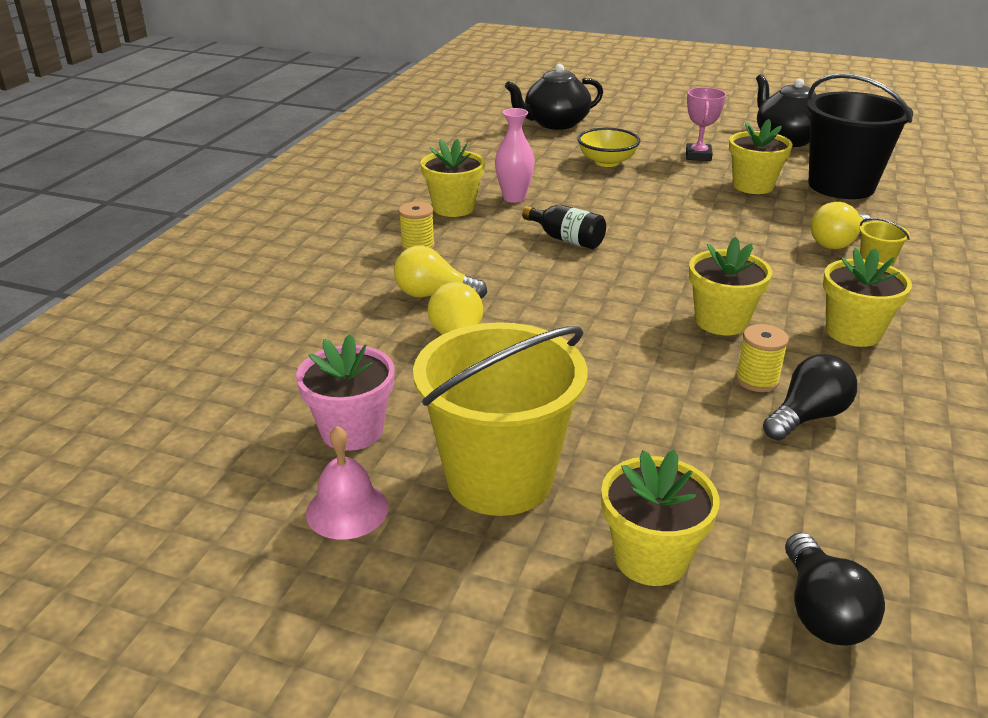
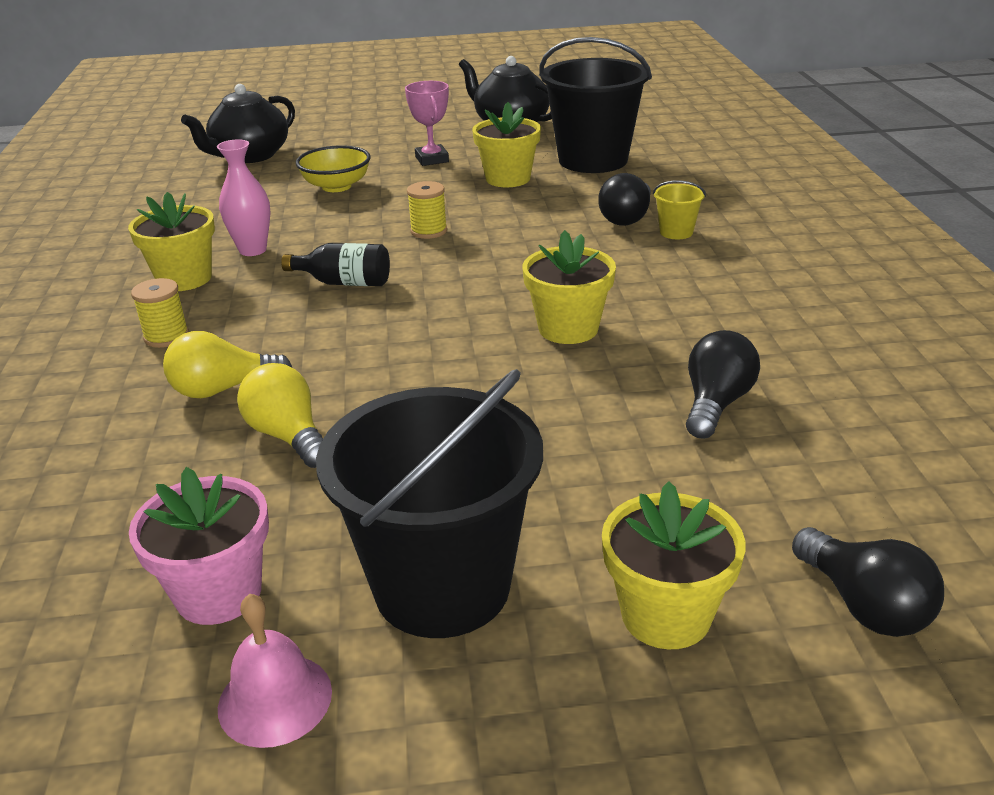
camera: 25 degrees left, 0 degrees up
(499, 478) = (442, 586): yellow bucket -> black bucket
(757, 380) = (643, 380): yellow spool -> yellow spool (428, 231)
(837, 243) = (627, 218): yellow light bulb -> black light bulb
(853, 332) = (700, 304): yellow flower pot -> none

